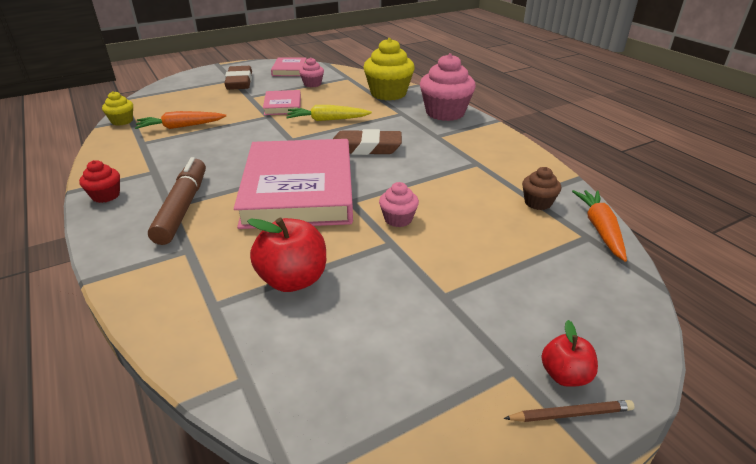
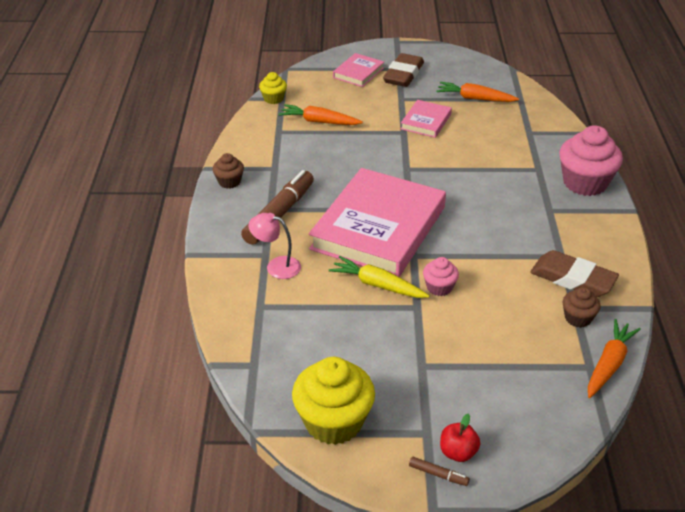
camera: 30 degrees right, 5 degrees up
(106, 196) = (229, 182): red cupcake -> brown cupcake
(209, 256) = (276, 266): none -> pink lamp
(289, 69) = (465, 69): pink book -> pink book (358, 73)
(293, 280) = (323, 308): red apple -> none
(312, 84) = (475, 98): pink cupcake -> orange carrot
(327, 120) = (456, 154): yellow carrot -> yellow carrot (377, 285)
(365, 148) = (467, 202): brown eraser -> brown eraser (572, 279)
(388, 93) = (546, 136): yellow cupcake -> yellow cupcake (333, 422)
(571, 414) = (438, 474): brown pencil -> brown marker

